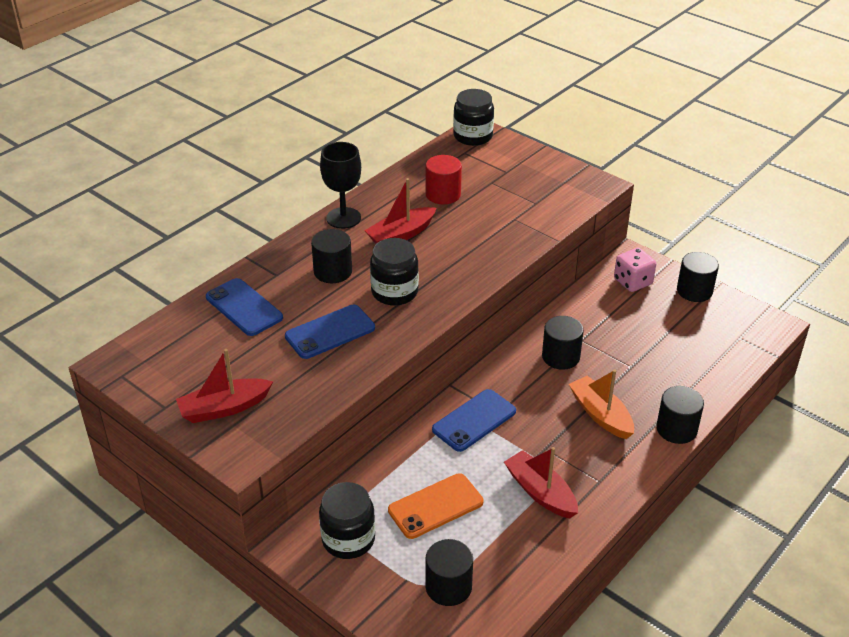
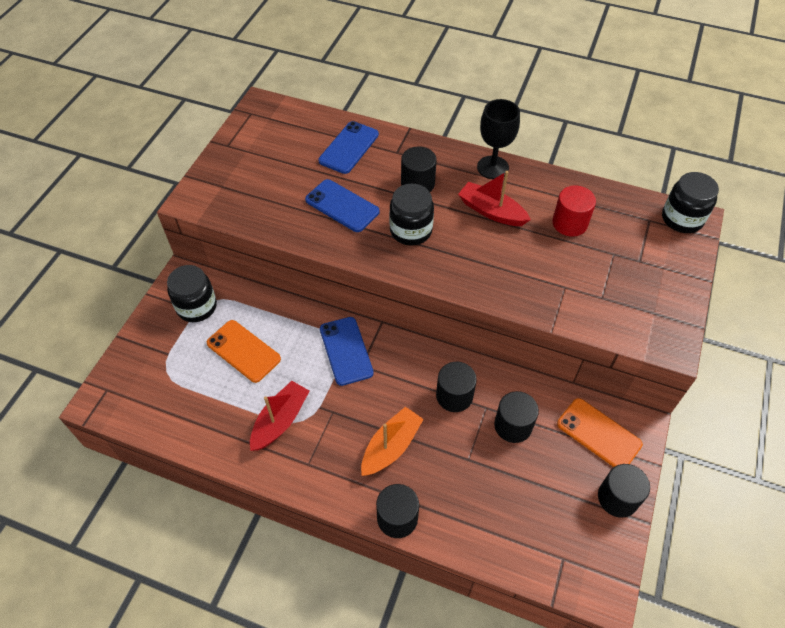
camera: 70 degrees right, 15 degrees up
(224, 408) = (236, 175): red boat -> none
(448, 587) = (167, 382): black cylinder -> black cylinder (513, 425)
(474, 420) = (346, 351): blue phone -> blue phone turned 45 degrees clockwise
(632, 282) = (598, 434): pink dice -> orange phone

